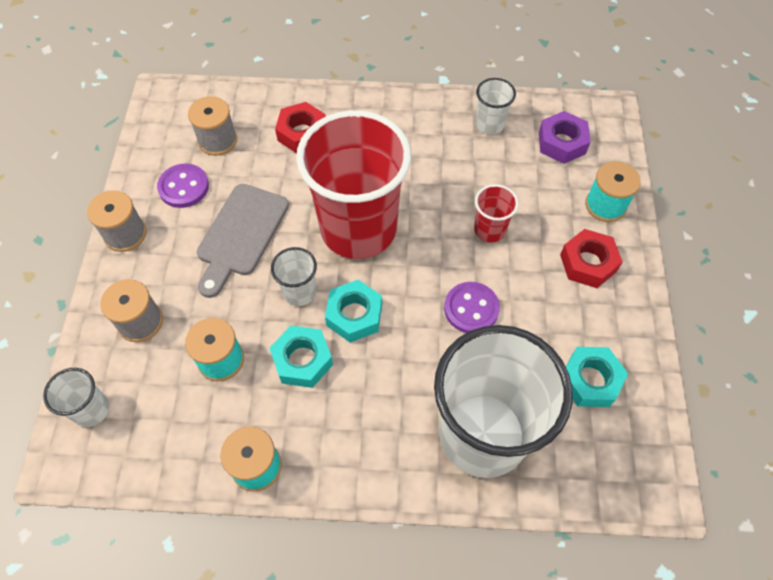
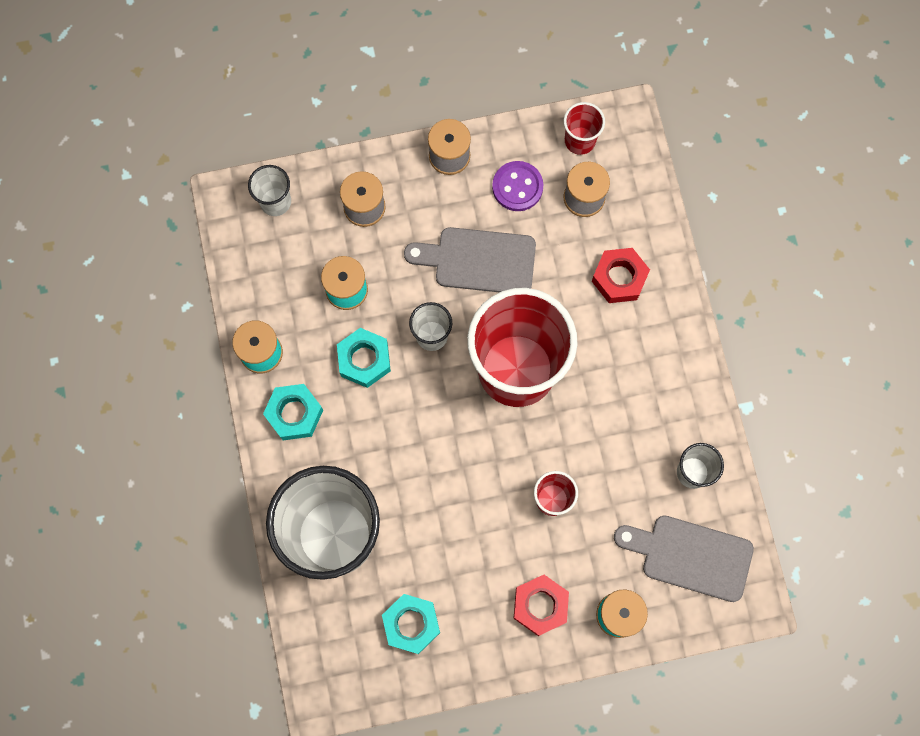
camera: 75 degrees right, 15 degrees up
(164, 131) = (580, 140): none -> red cup
(354, 315) = (421, 392): turquoise nut -> turquoise nut (294, 414)
(471, 309) = (457, 499): purple button -> none
(562, 143) = (690, 556): purple nut -> grey cutting board

